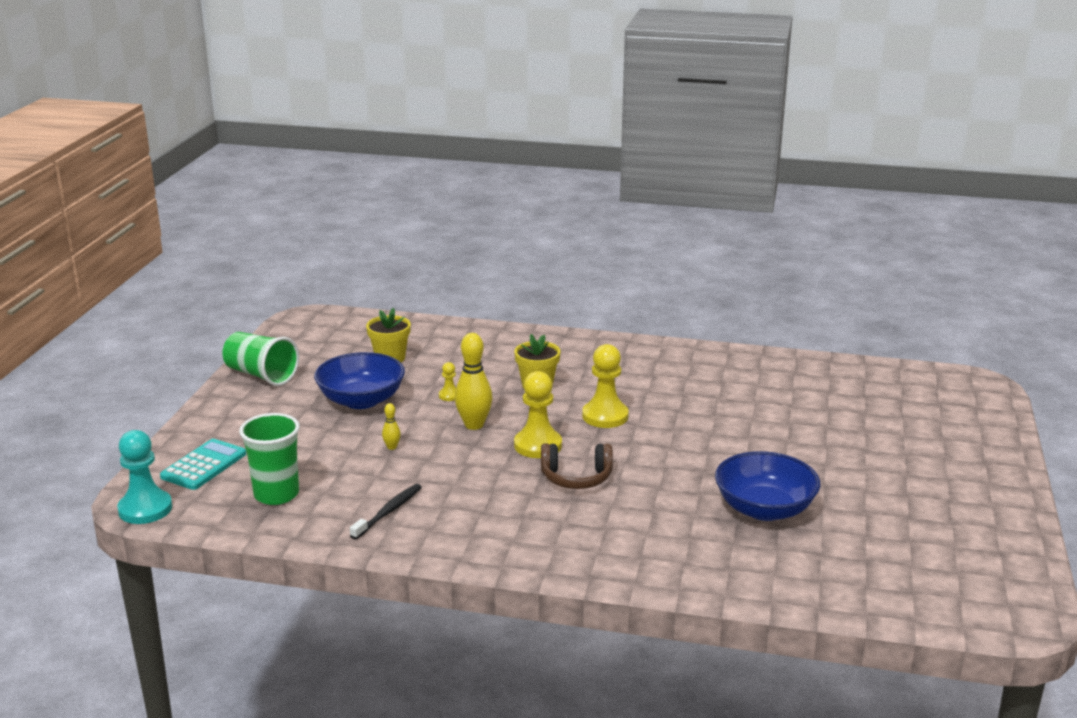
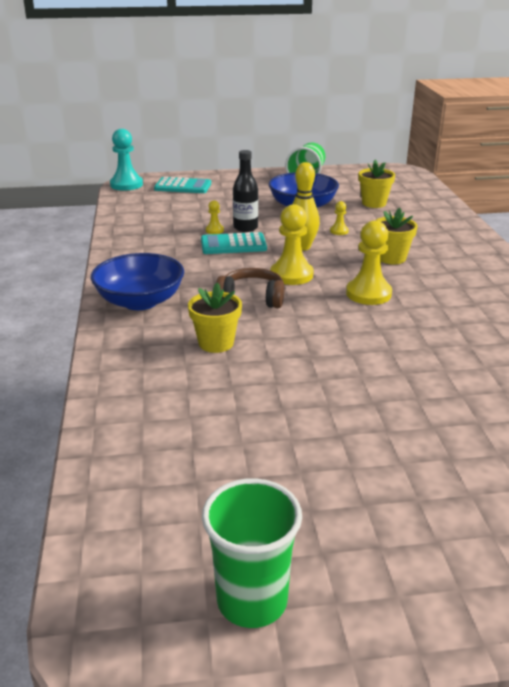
camera: 70 degrees right, 5 degrees up
(276, 494) = (161, 209): green cup -> green cup (252, 600)
(382, 468) = (214, 230): none -> yellow pawn
(388, 512) = (159, 243): black toothbrush -> none
(392, 447) = (245, 228): yellow bowling pin -> black bottle
(434, 464) = (233, 245): none -> turquoise calculator
(576, 478) = (252, 298): brown headphones -> brown headphones turned 120 degrees clockwise
(657, 514) = (216, 343): none -> yellow flower pot
(764, 509) = (261, 400): blue bowl -> blue bowl (140, 301)

